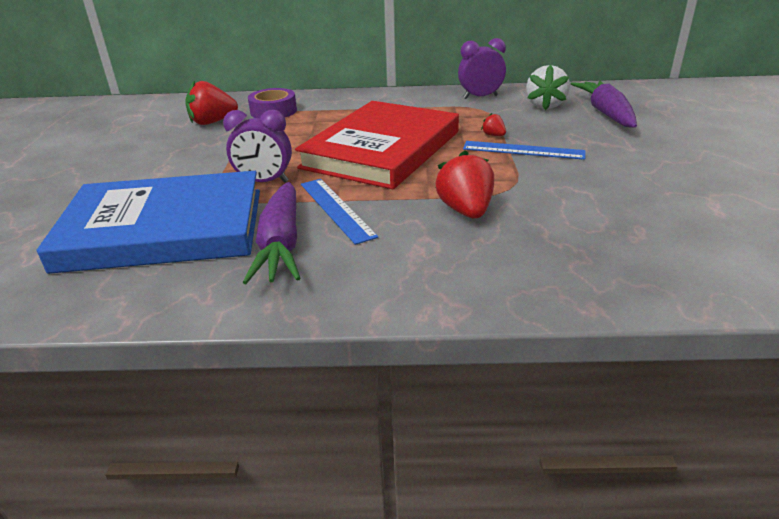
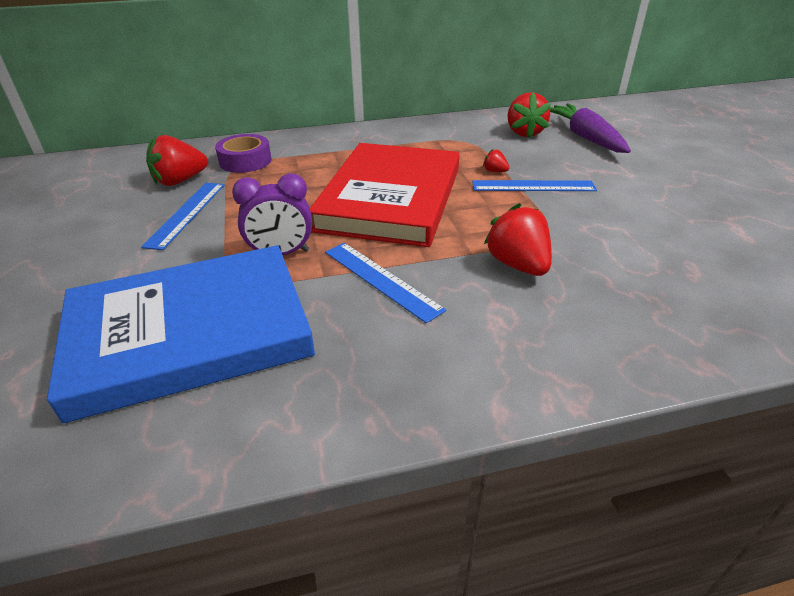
camera: 15 degrees left, 5 degrees up
(205, 146) = (186, 214): none -> blue ruler
(281, 244) = (343, 335): purple carrot -> none
(480, 97) = (457, 128): purple clock -> none
(545, 105) = (524, 133): white strawberry -> red strawberry

